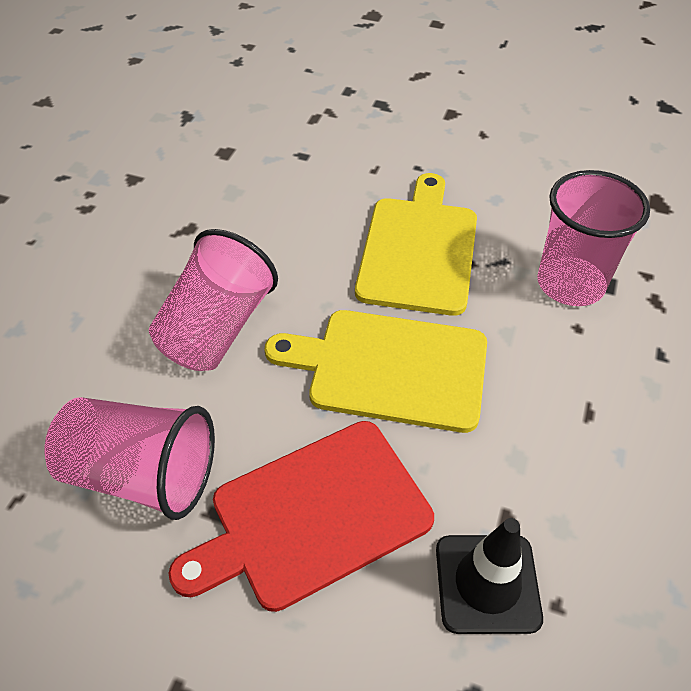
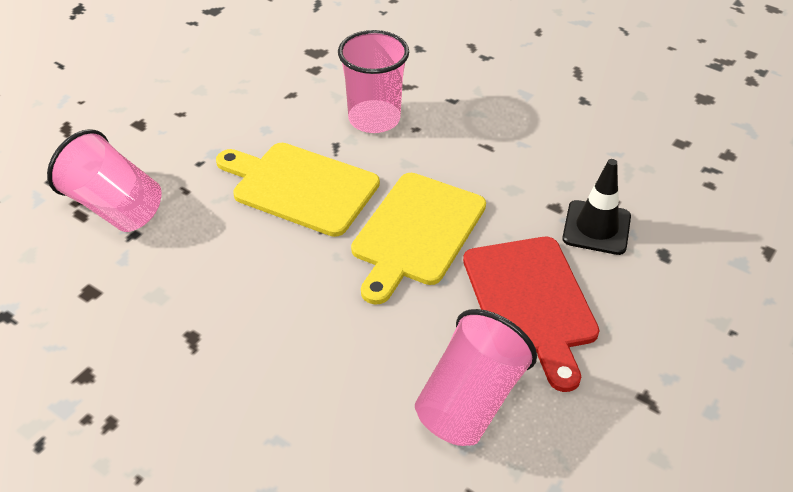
camera: 75 degrees left, 5 degrees down
(217, 329) = (333, 332): pink cup -> pink cup (114, 207)

